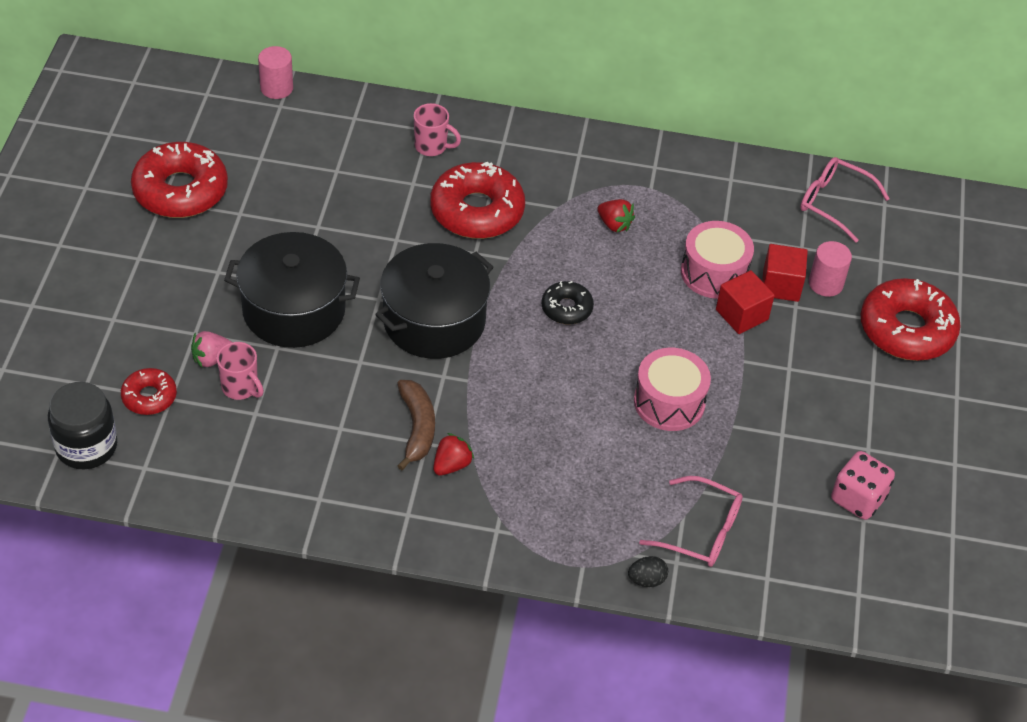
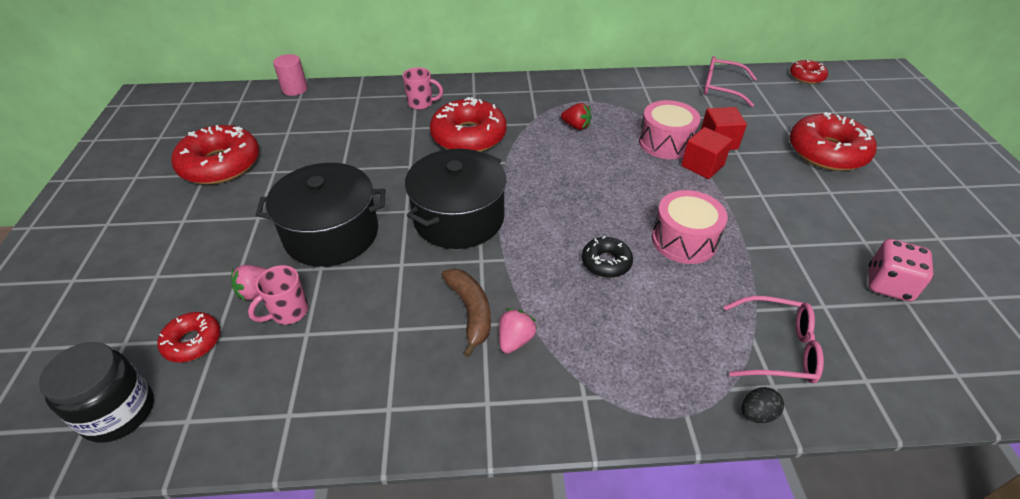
camera: 10 degrees left, 5 degrees down
(240, 388) = (289, 312): pink mug -> pink mug turned 105 degrees clockwise
(451, 465) = (515, 340): red strawberry -> pink strawberry
(566, 308) = (565, 187): black donut -> black donut (606, 262)
(825, 284) = (749, 134): pink cylinder -> none
(963, 209) = (806, 77): none -> red donut

